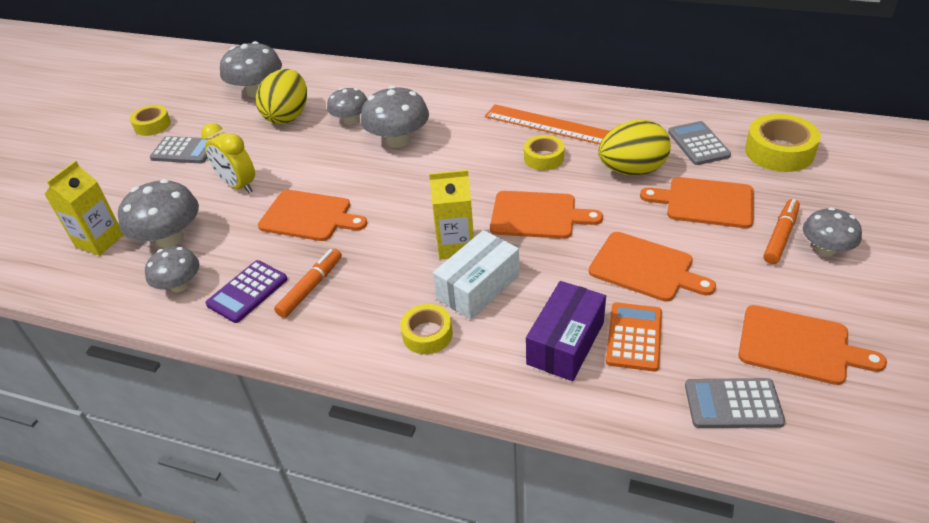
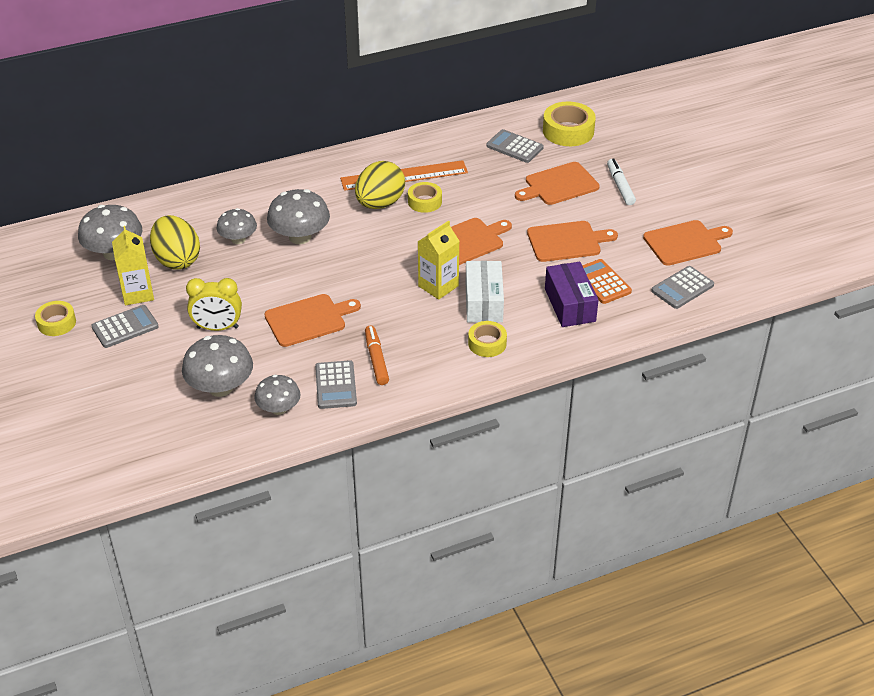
camera: 45 degrees left, 0 degrees up
(99, 241) = (163, 419): yellow carton -> yellow carton (137, 293)
(247, 292) = (336, 385): purple calculator -> grey calculator
(632, 170) = (493, 184): yellow egg -> yellow egg (380, 203)
(780, 236) = (620, 186): orange marker -> white marker
(825, 249) = (650, 182): grey mushroom -> none

